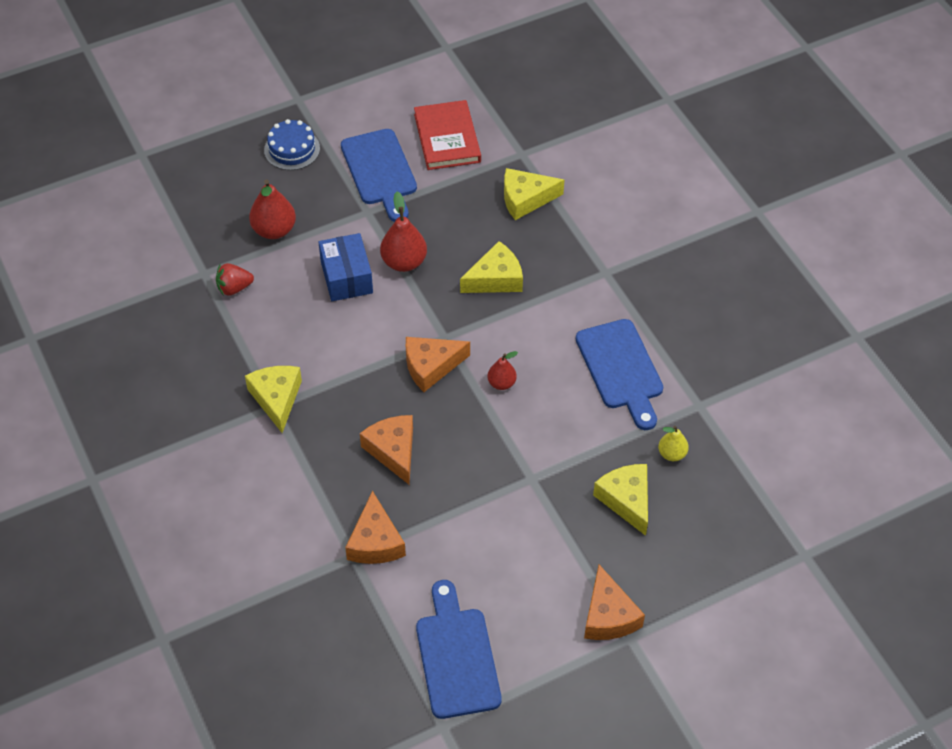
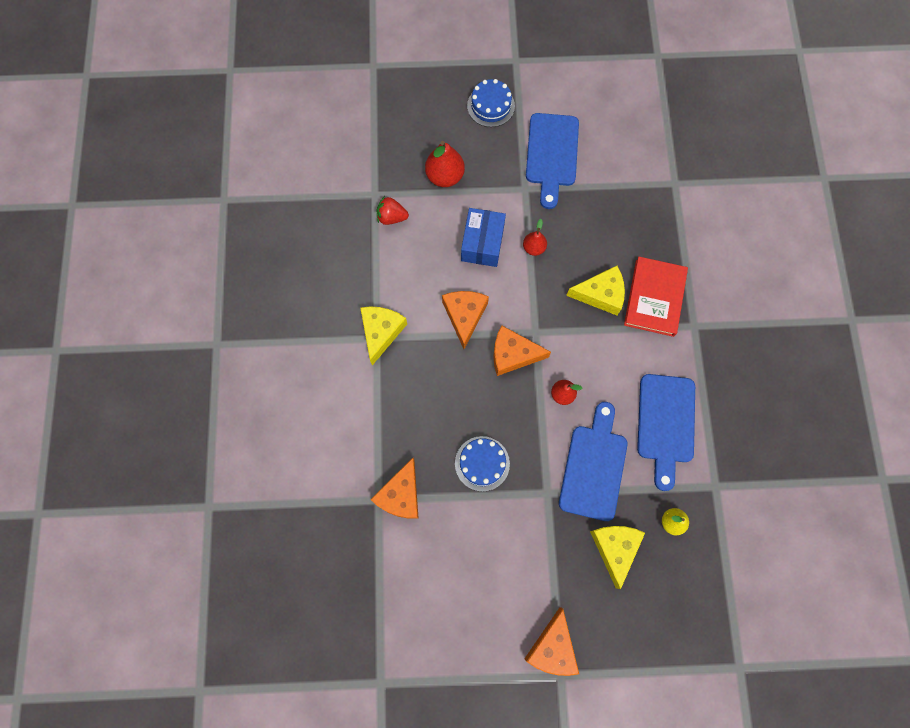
camera: 25 degrees right, 20 degrees up
(393, 451) = (450, 419): orange cheese -> orange cheese (464, 316)
(404, 262) = (534, 248): red pear -> red pear, size x0.59
(447, 138) = (619, 144): red book -> red book (654, 298)
(448, 478) = (482, 463): none -> blue cake
(456, 657) = (418, 627): blue cutting board -> blue cutting board (594, 467)
(525, 199) = (659, 228): yellow cheese -> none

